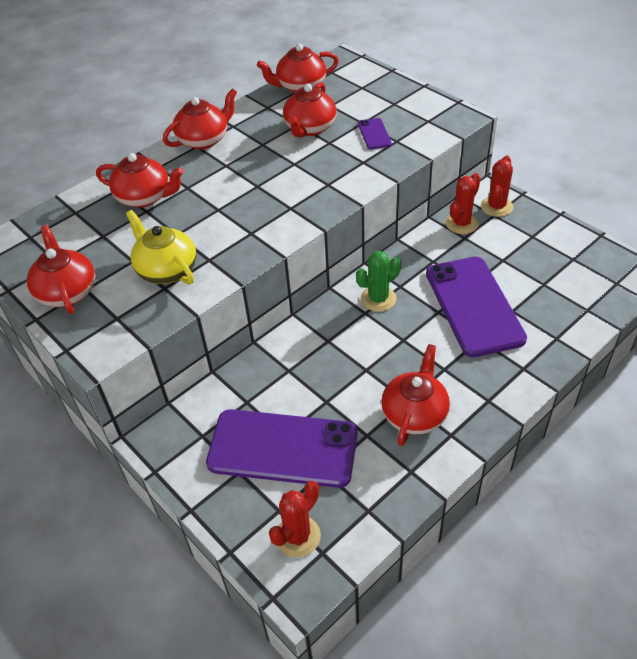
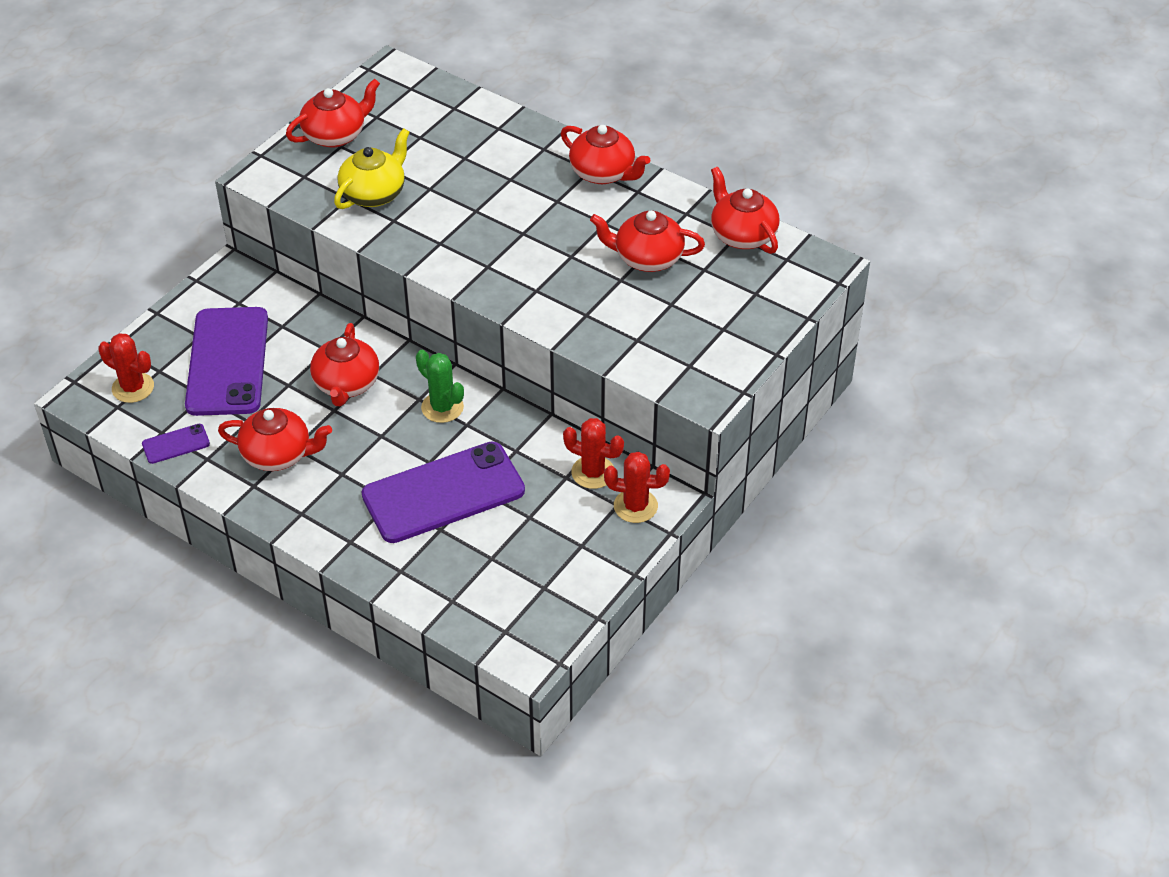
camera: 75 degrees right, 0 degrees up
(145, 197) = (487, 151): red teapot -> red teapot (346, 384)
(374, 134) = (647, 317): purple phone -> purple phone (176, 444)

